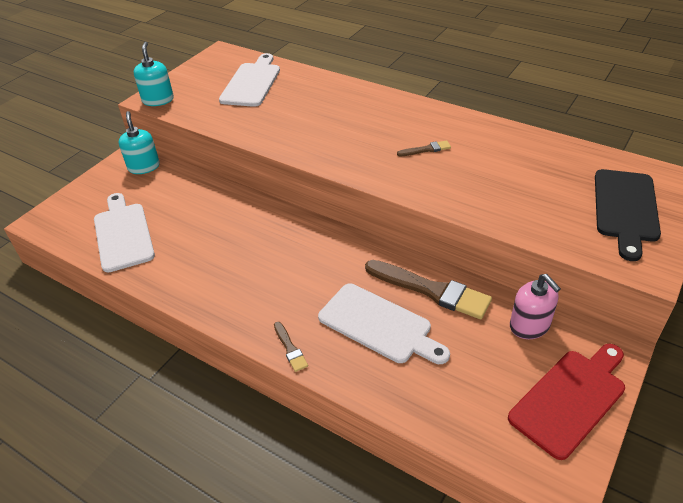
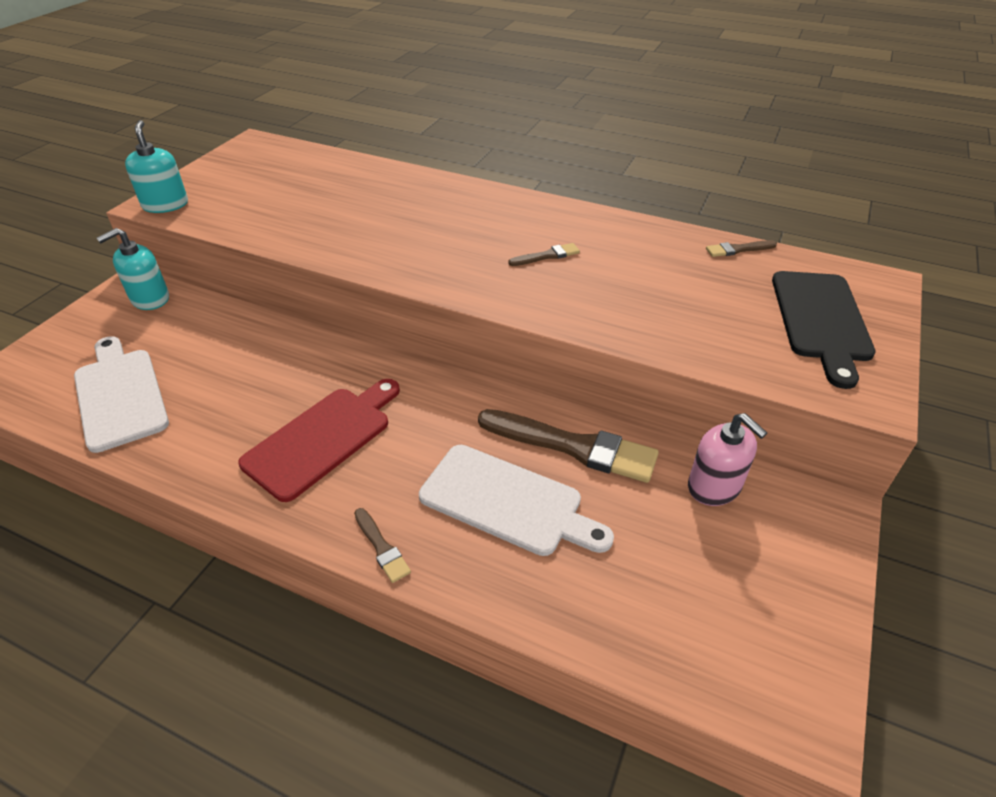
camera: 10 degrees left, 0 degrees up
(144, 167) = (150, 299): turquoise soap dispenser -> turquoise soap dispenser turned 105 degrees counterclockwise
(252, 83) = (299, 179): white cutting board -> none
(570, 399) = (789, 587): red cutting board -> red cutting board (322, 438)
(573, 150) = (738, 249): none -> brown brush

